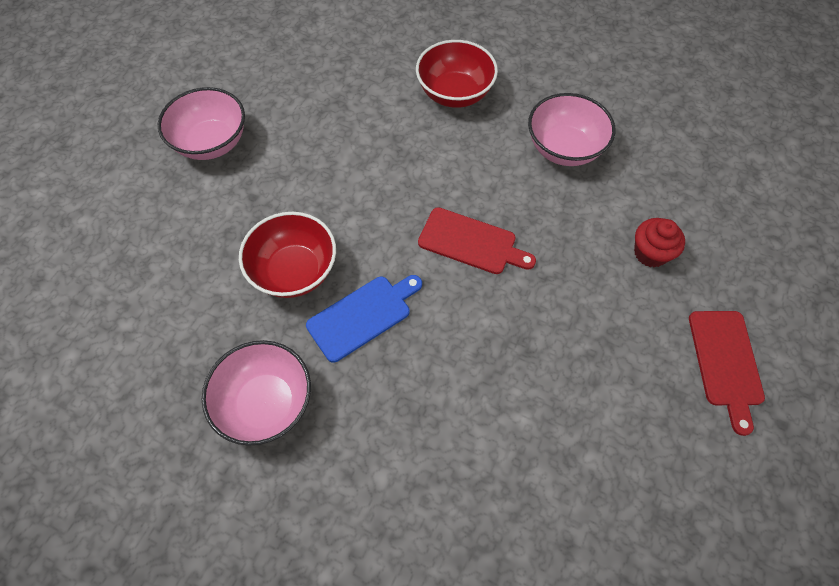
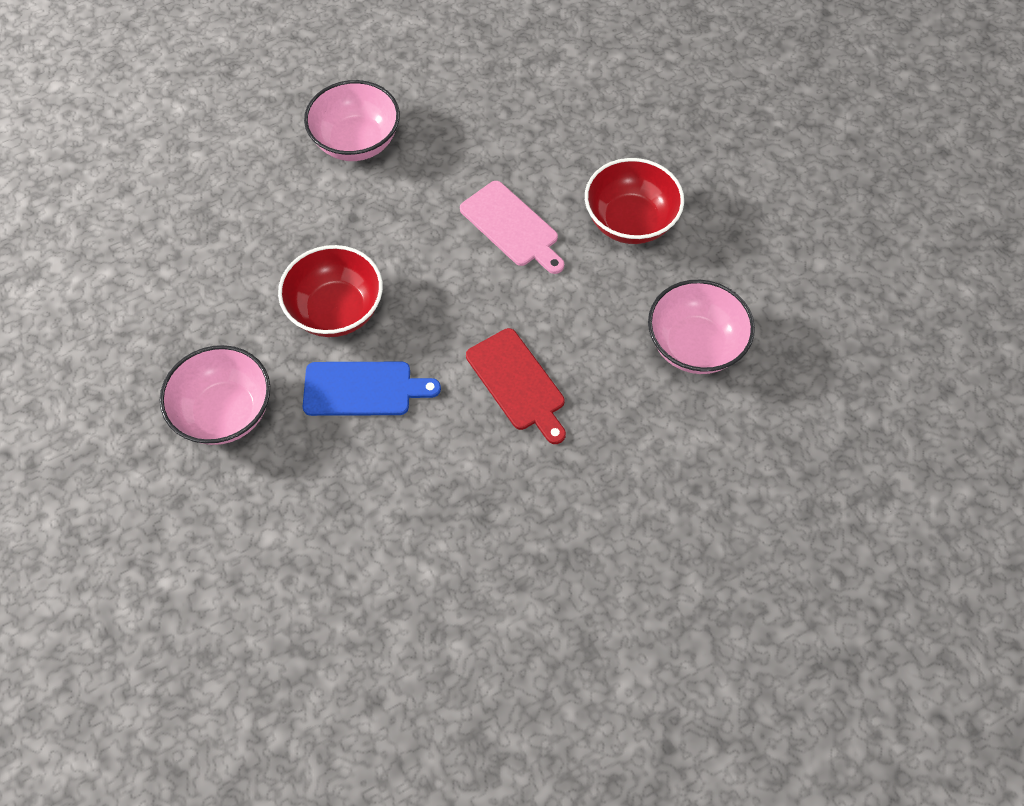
camera: 35 degrees right, 0 degrees up
(377, 139) = (512, 227): none -> pink cutting board
(650, 253) = (688, 505): red cupcake -> none
(726, 362) = (666, 655): red cutting board -> none

